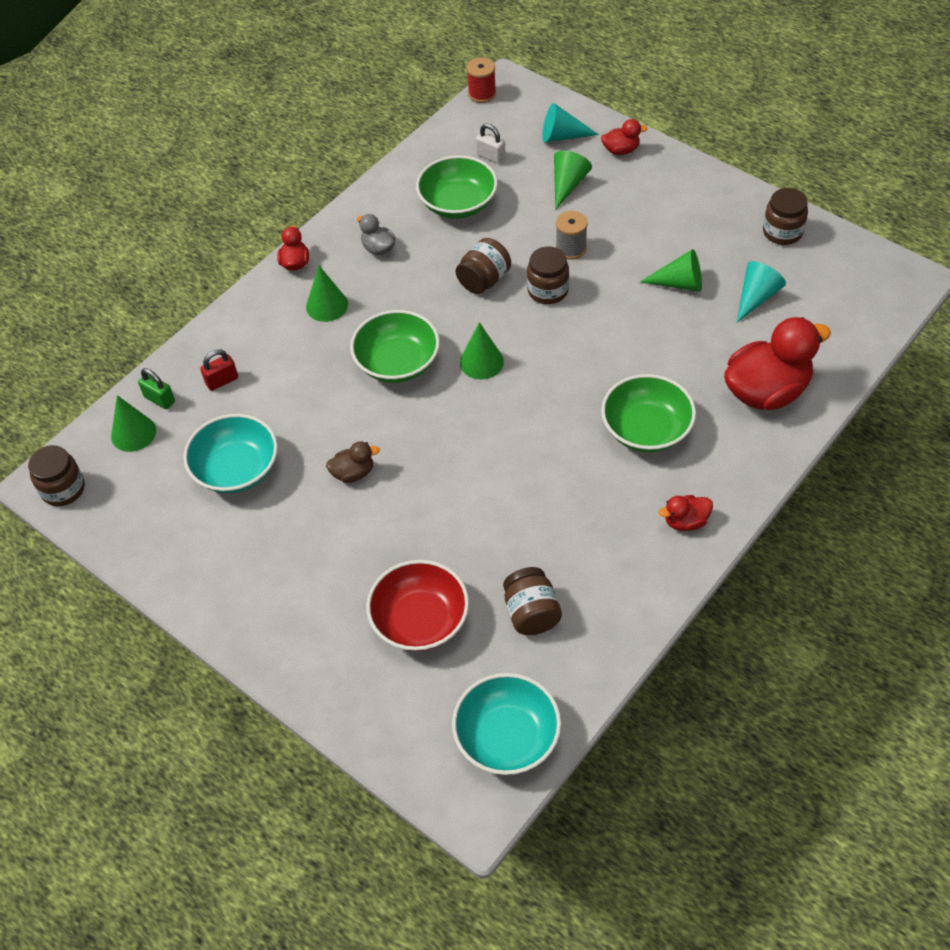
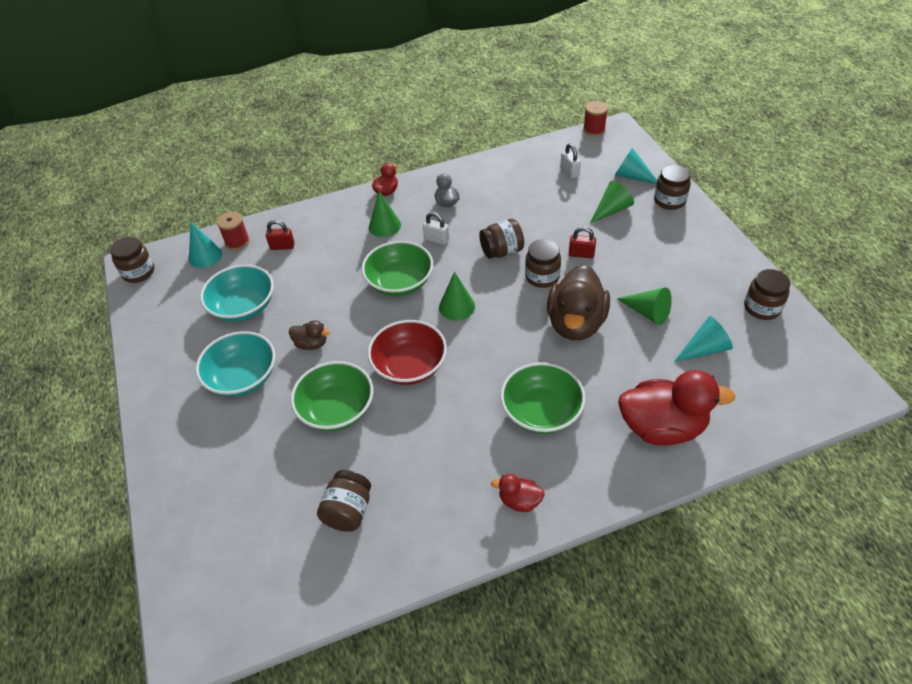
camera: 30 degrees right, 5 degrees down
(133, 433) = (205, 256): green cone -> turquoise cone
(159, 399) = (237, 242): green padlock -> red spool
(400, 296) = (436, 239): none -> white padlock
(420, 620) = (269, 472): red bowl -> red bowl (409, 366)
(458, 203) = (523, 194): green bowl -> green bowl (336, 409)
(507, 737) = (255, 601): turquoise bowl -> turquoise bowl (242, 377)
(571, 248) = (581, 254): grey spool -> red padlock
(617, 326) = (576, 323): none -> brown duck
(621, 150) = (669, 201): red duck -> brown jar

